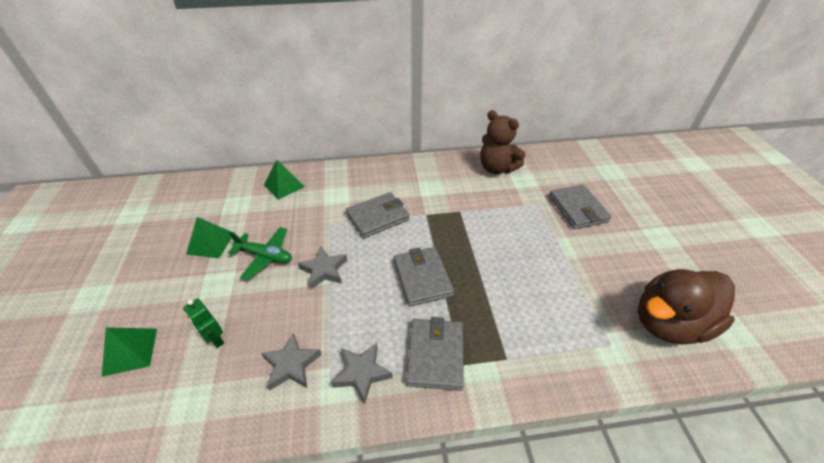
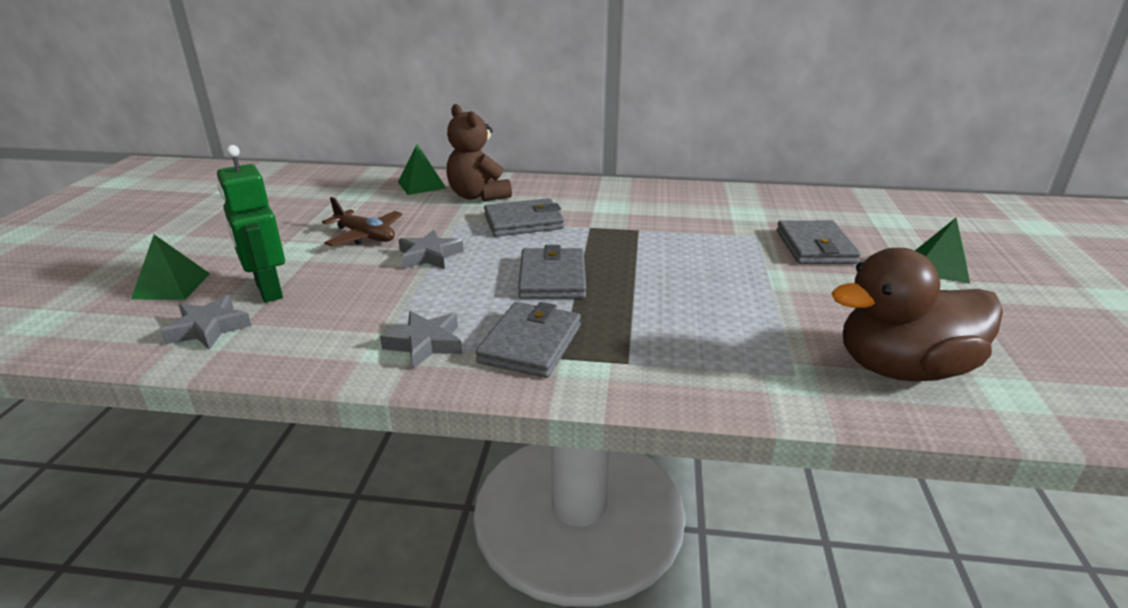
camera: 15 degrees right, 15 degrees down
(210, 243) = (308, 218): green pyramid -> green pyramid (939, 267)
(215, 339) = (268, 290): green robot -> green robot, size x1.72
(265, 256) = (365, 236): green plane -> brown plane
(291, 365) = (343, 323): grey star -> grey star (208, 328)
(497, 168) = (713, 199): brown teddy bear -> brown teddy bear (478, 196)

